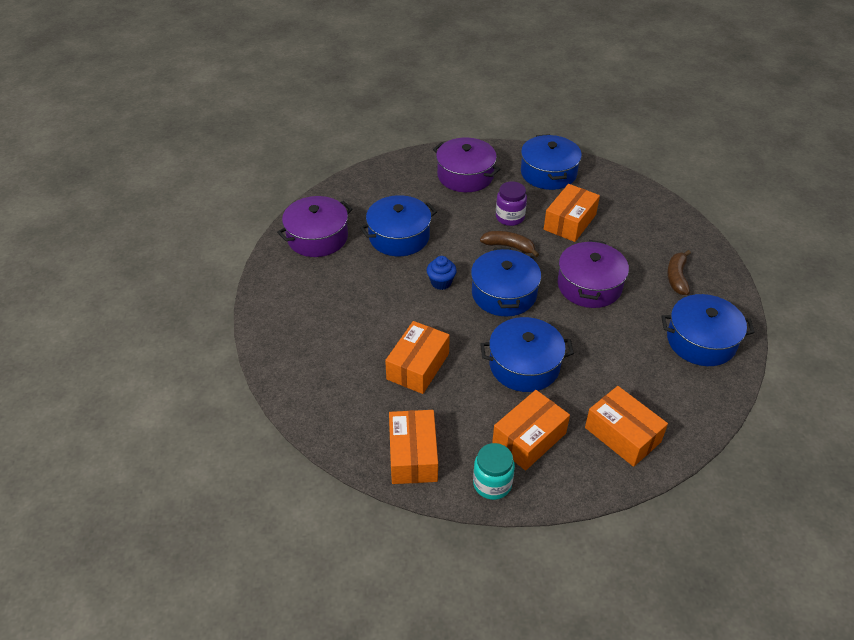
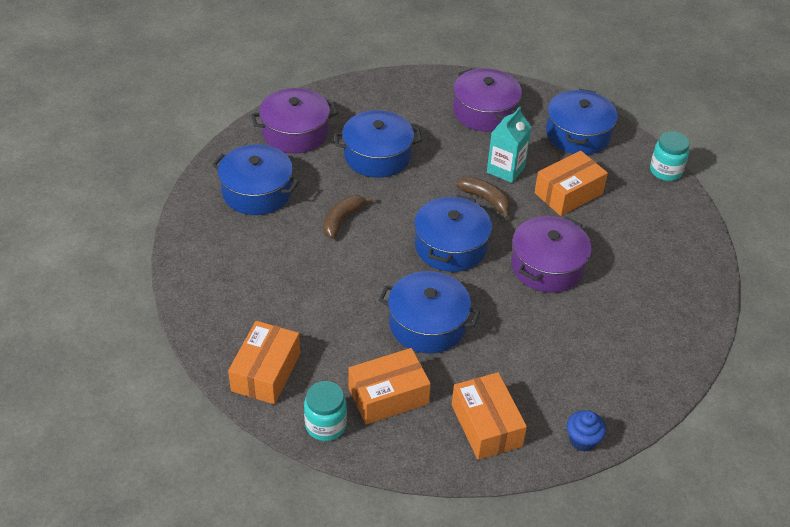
camera: 20 degrees right, 0 degrees up
(418, 366) = (320, 290): orange box -> none
(441, 282) = (392, 215): blue cupcake -> blue cupcake (582, 440)
(510, 217) = (505, 169): purple jar -> turquoise carton
(631, 183) = (665, 171): none -> turquoise jar
(677, 277) = (651, 287): brown banana -> brown banana (342, 220)
(701, 341) = (634, 361): blue pot -> blue pot (257, 191)

